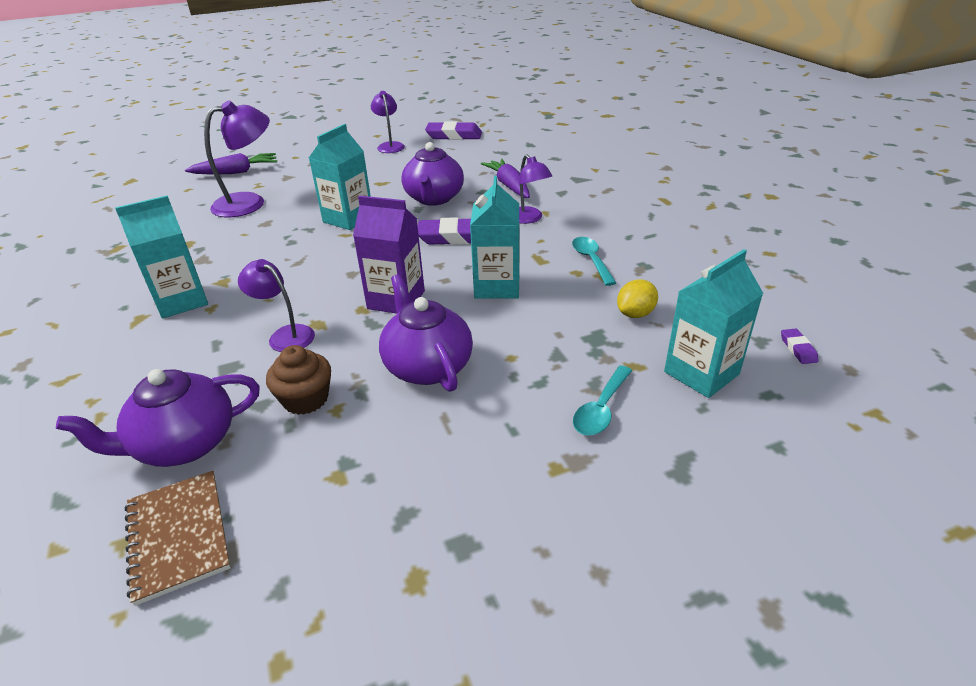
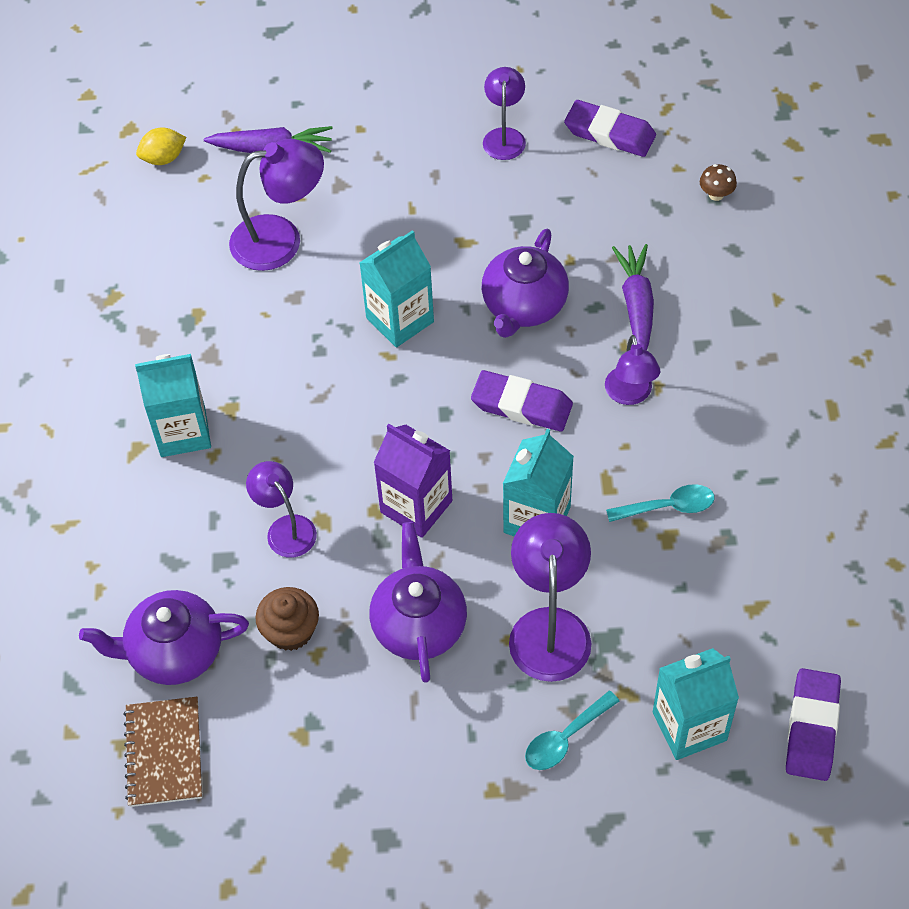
camera: 20 degrees right, 20 degrees up
(530, 143) = (716, 194): none -> brown mushroom
(542, 341) = (549, 627): none -> purple lamp
(591, 260) = (668, 507): turquoise spoon -> turquoise spoon turned 75 degrees clockwise
(635, 314) = (670, 617): yellow lemon -> yellow lemon (163, 158)
(798, 349) = (812, 728): purple eraser -> purple eraser, size x2.14

